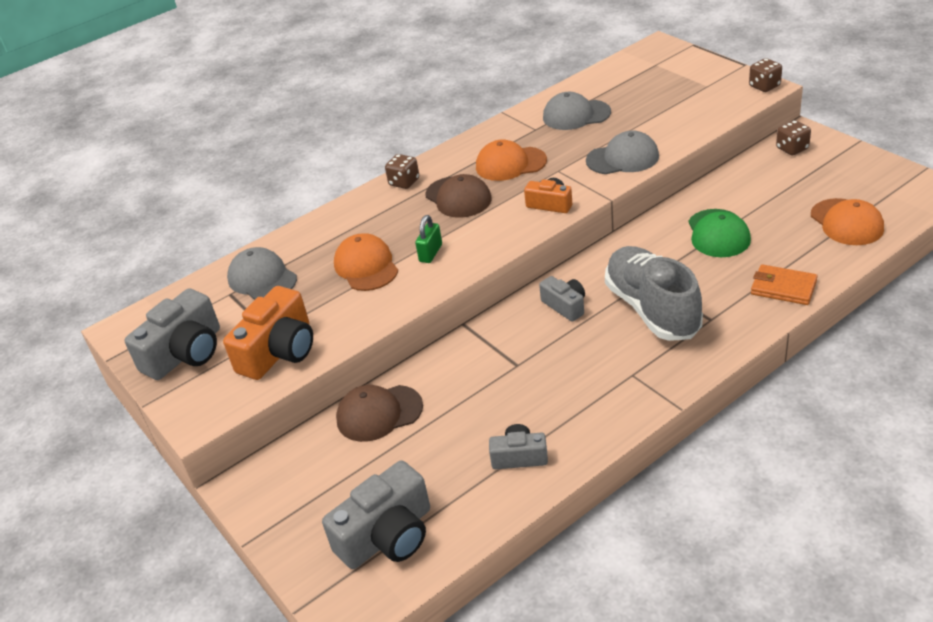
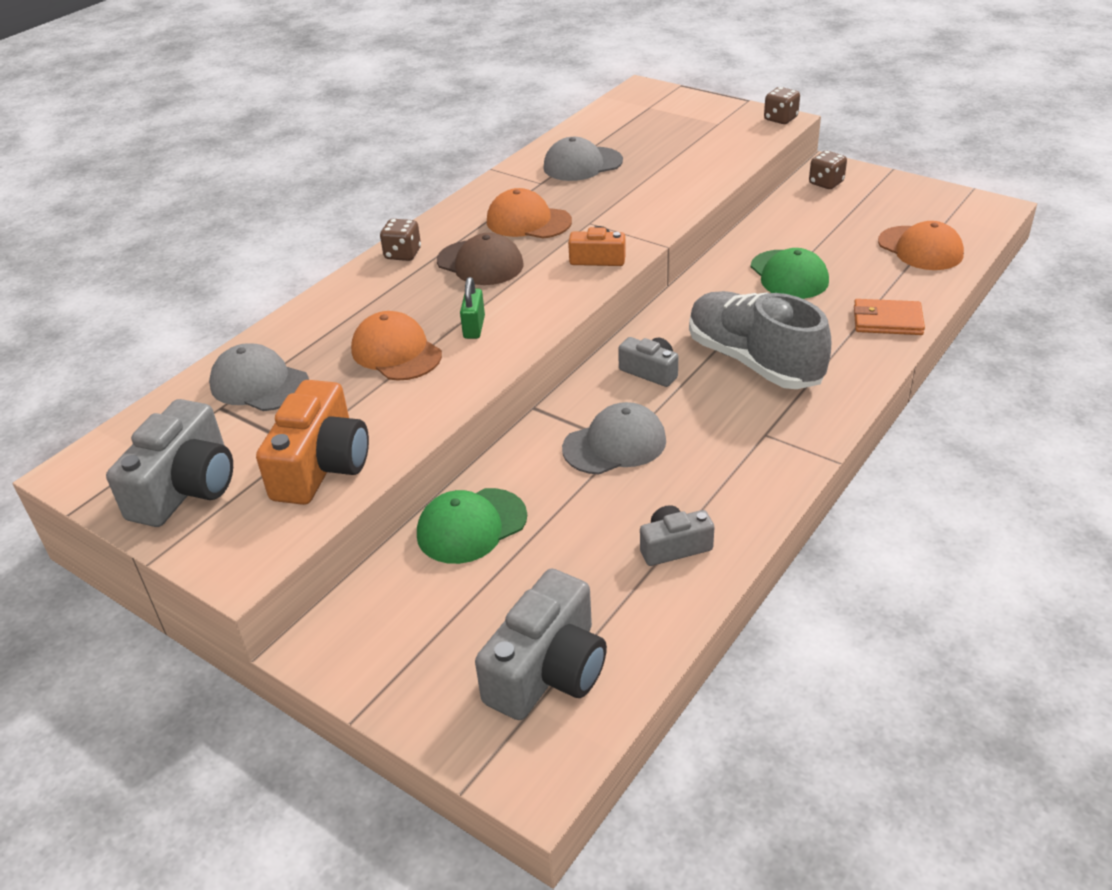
camera: 20 degrees left, 0 degrees up
(379, 413) = (471, 526): brown cap -> green cap
(510, 164) = (528, 221): orange cap -> orange cap turned 45 degrees clockwise
(622, 158) = (659, 203): grey cap -> grey cap (614, 444)

